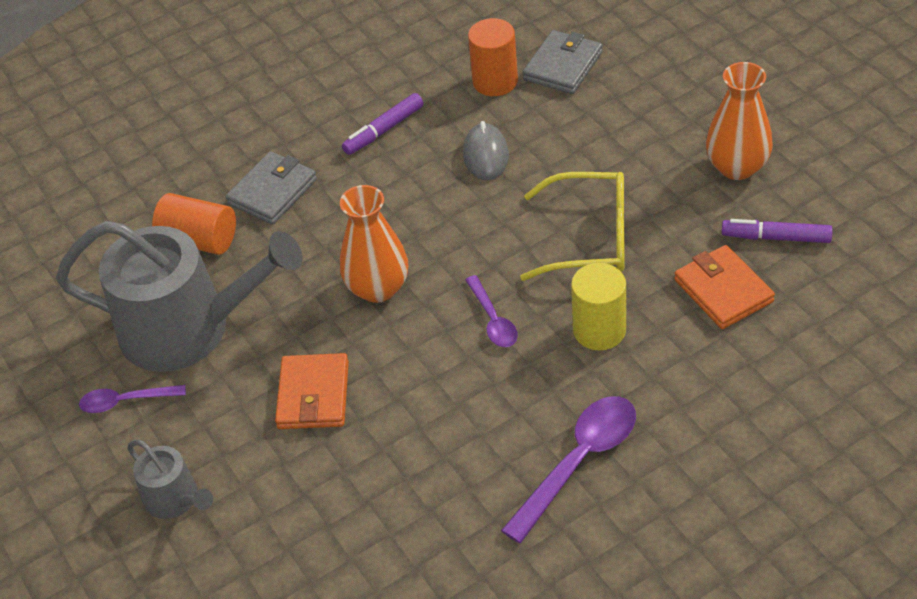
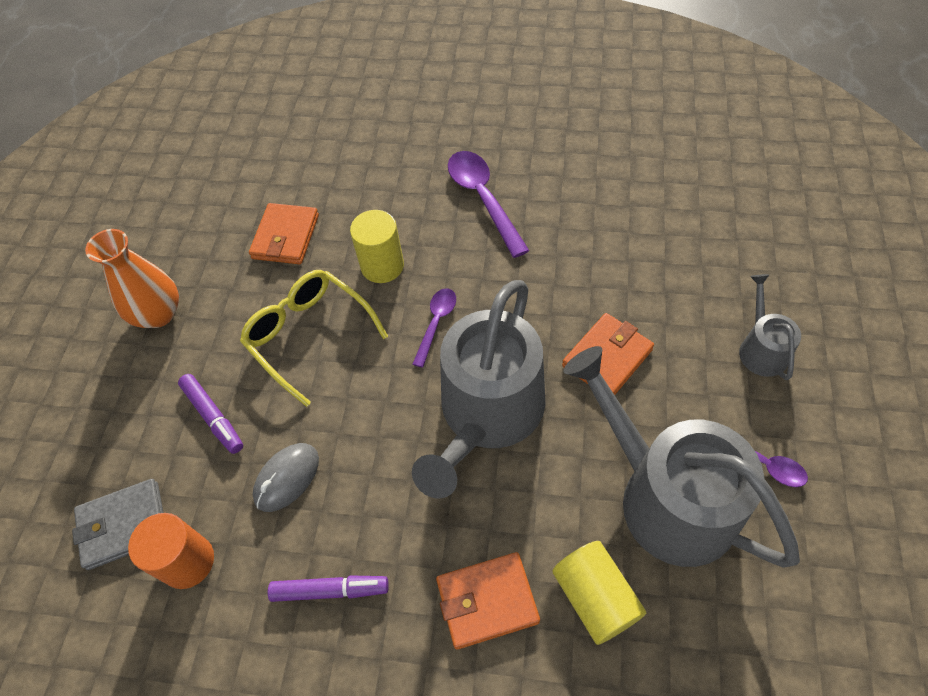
camera: 140 degrees left, 10 degrees up
(199, 240) = (595, 597): orange cylinder -> yellow cylinder
(272, 192) = (487, 601): grey wallet -> orange wallet
(378, 288) = (488, 413): orange vase -> grey watering can
(578, 462) = (483, 199): purple spoon -> purple spoon turned 75 degrees clockwise
(776, 237) = (212, 247): purple marker -> purple marker (213, 417)

